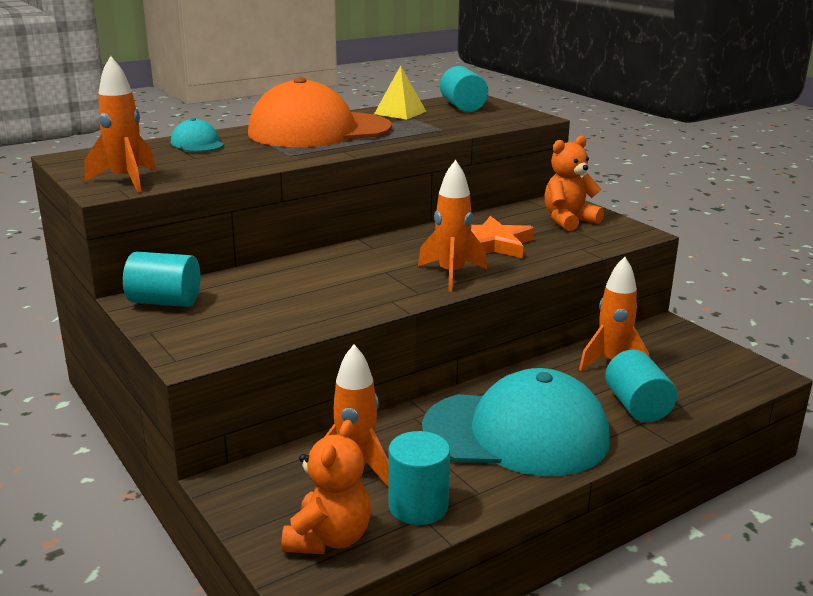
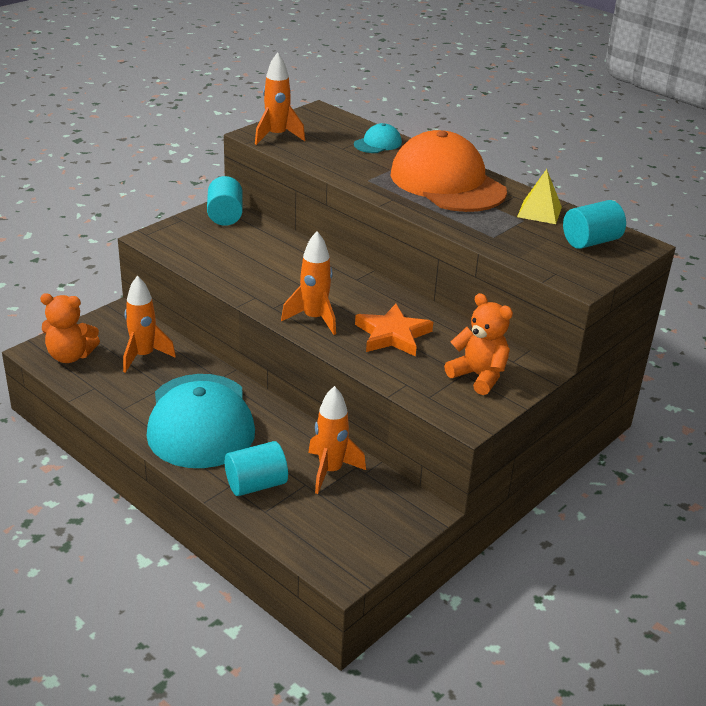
camera: 75 degrees right, 10 degrees up
(418, 506) = (105, 385): turquoise cylinder -> none

